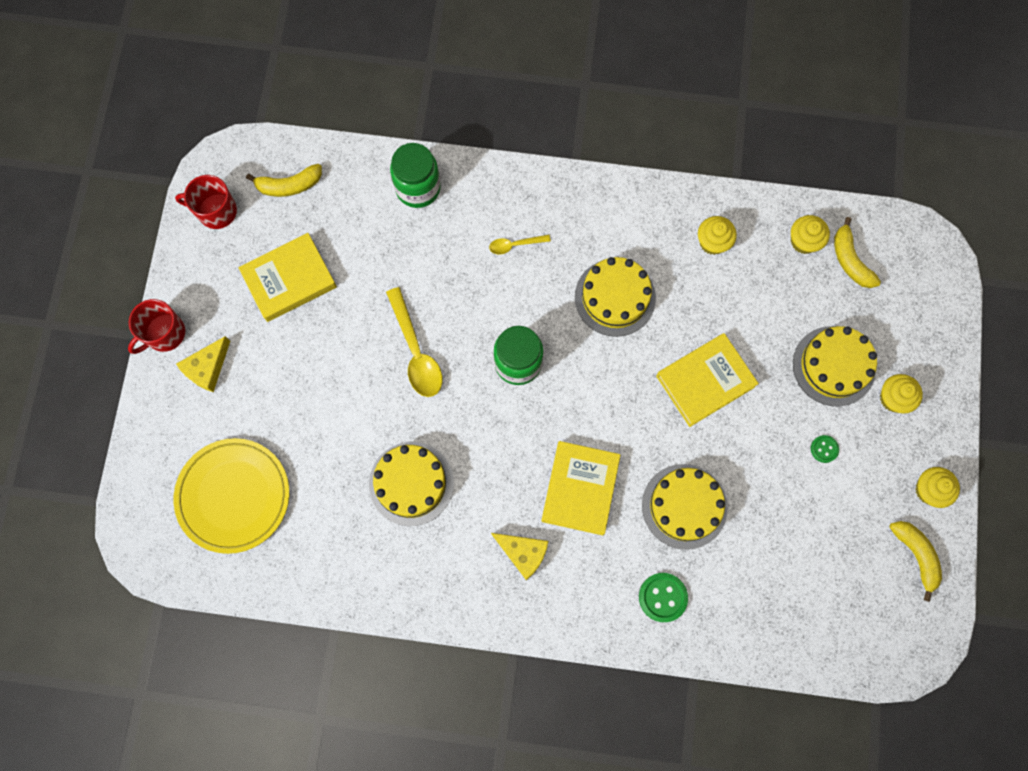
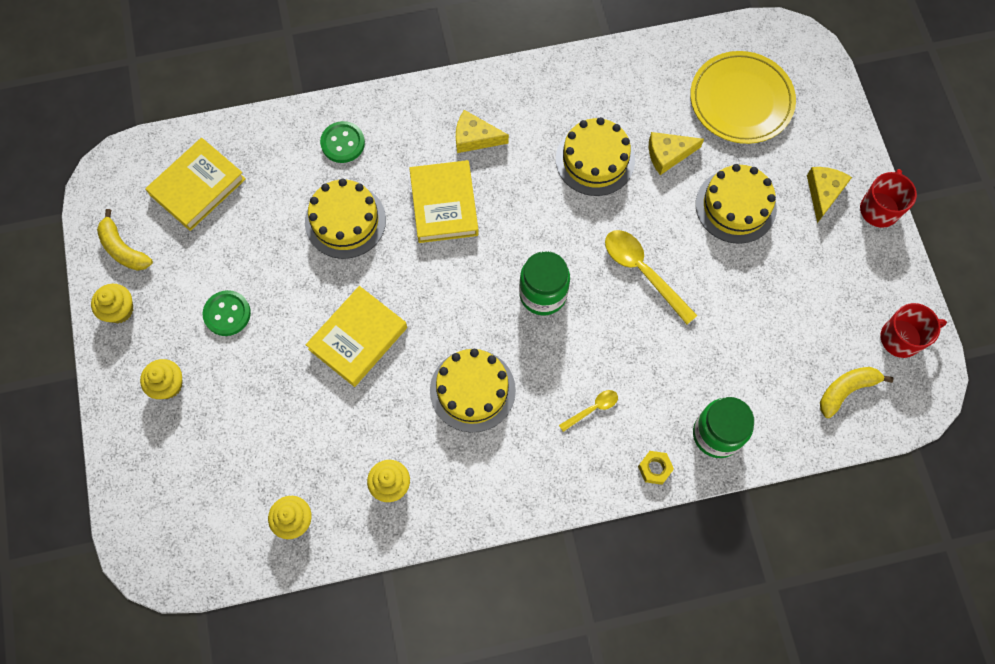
camera: 160 degrees right, 5 degrees down
(289, 280) = (794, 297): yellow book -> yellow book (197, 187)
(336, 462) = (668, 154): none -> yellow cheese
(483, 179) = (654, 468): none -> yellow nut
(824, 449) = (227, 314): green button -> green button, size x1.70
(834, 366) = (234, 397): yellow cake -> yellow cake (735, 206)
(850, 260) = (240, 516): yellow banana -> none

